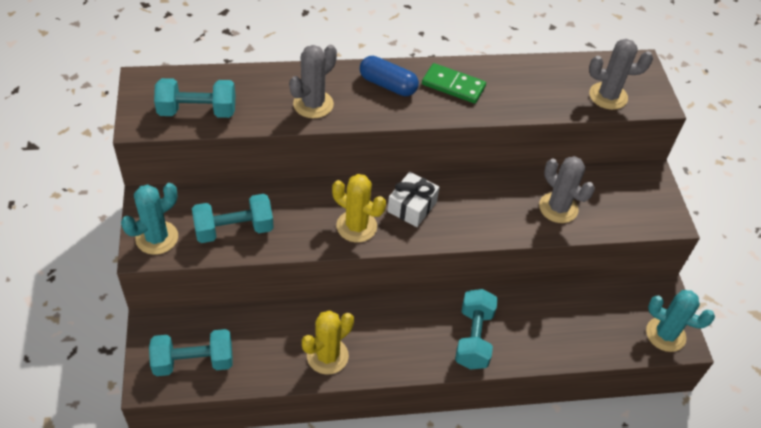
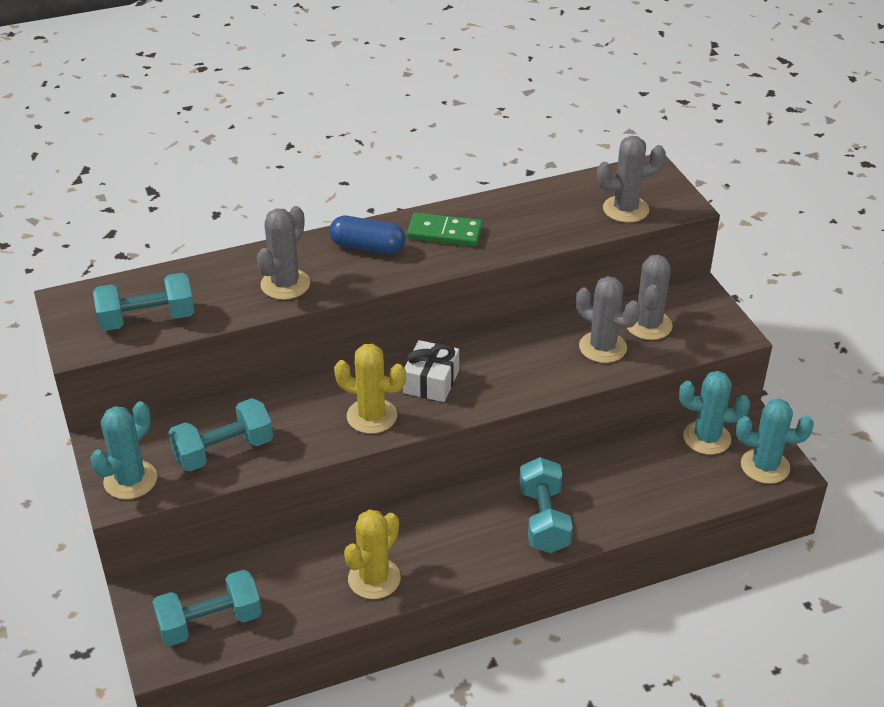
camera: 10 degrees left, 10 degrees down
(601, 196) = (648, 325): none -> grey cactus
(625, 297) = (707, 438): none -> turquoise cactus

